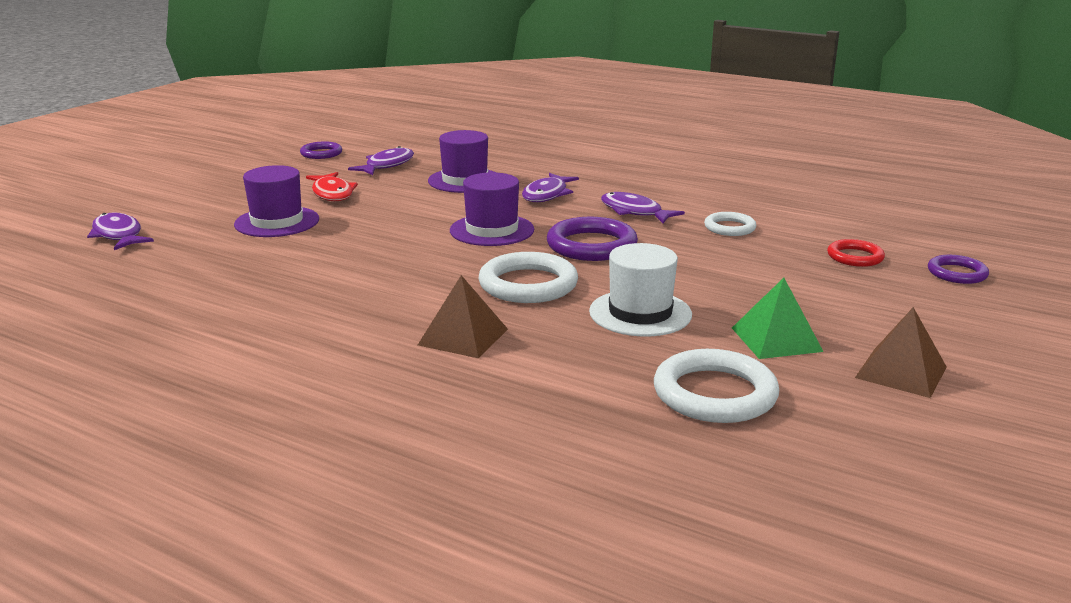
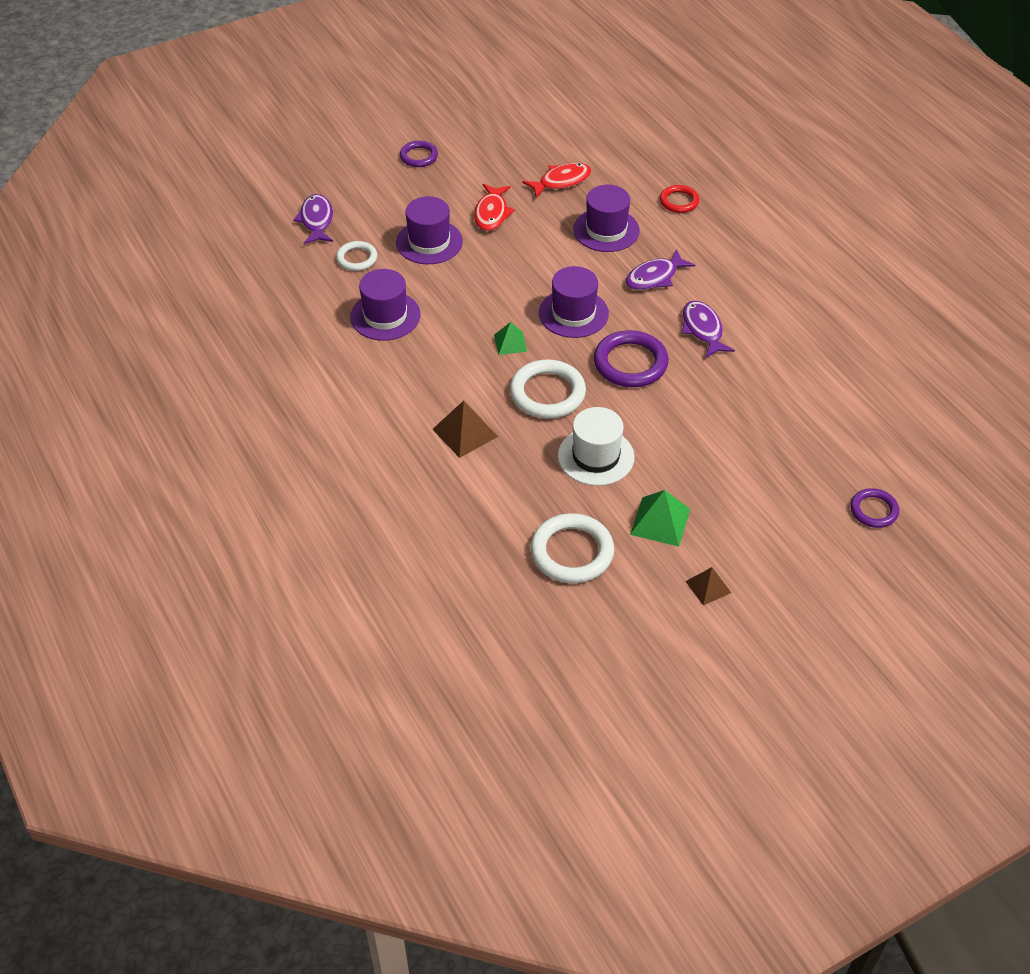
camera: 30 degrees right, 25 degrees up
(268, 278) = (385, 316): none -> purple hat
(321, 153) = (521, 141): purple ring -> purple ring (419, 156)
(387, 165) = (561, 181): purple fish -> red fish
(444, 262) = (510, 343): none -> green pyramid
(729, 228) = (758, 381): white ring -> white ring (357, 258)
(855, 257) = (817, 458): red ring -> red ring (679, 201)
(901, 372) = (708, 587): brown pyramid -> brown pyramid, size x0.65

